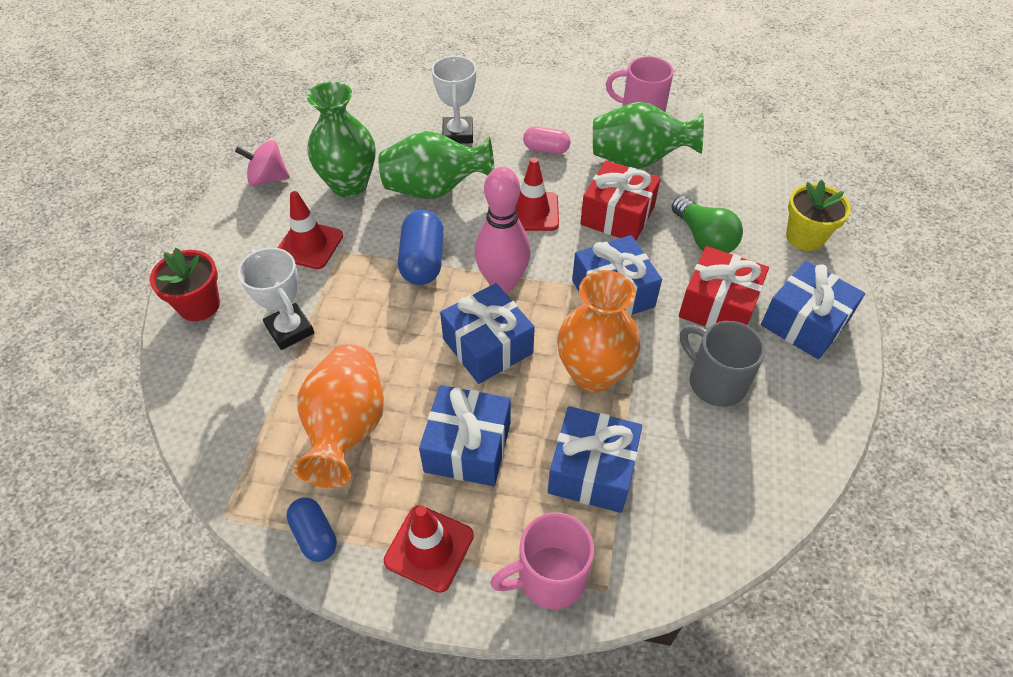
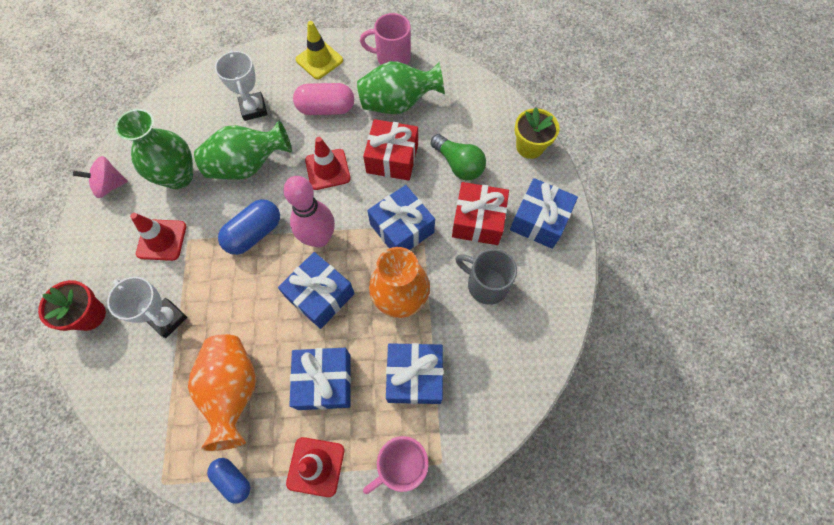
camera: 15 degrees left, 15 degrees up
(423, 261) = (254, 233): blue capsule -> blue capsule turned 60 degrees clockwise
(546, 149) = (326, 108): pink capsule -> pink capsule, size x1.59
(550, 100) = (319, 60): none -> yellow traffic cone

